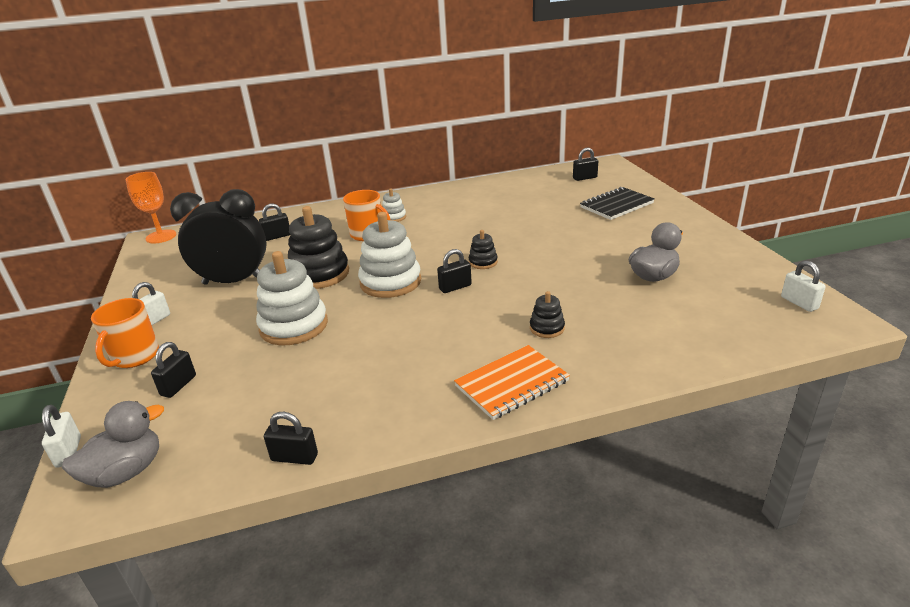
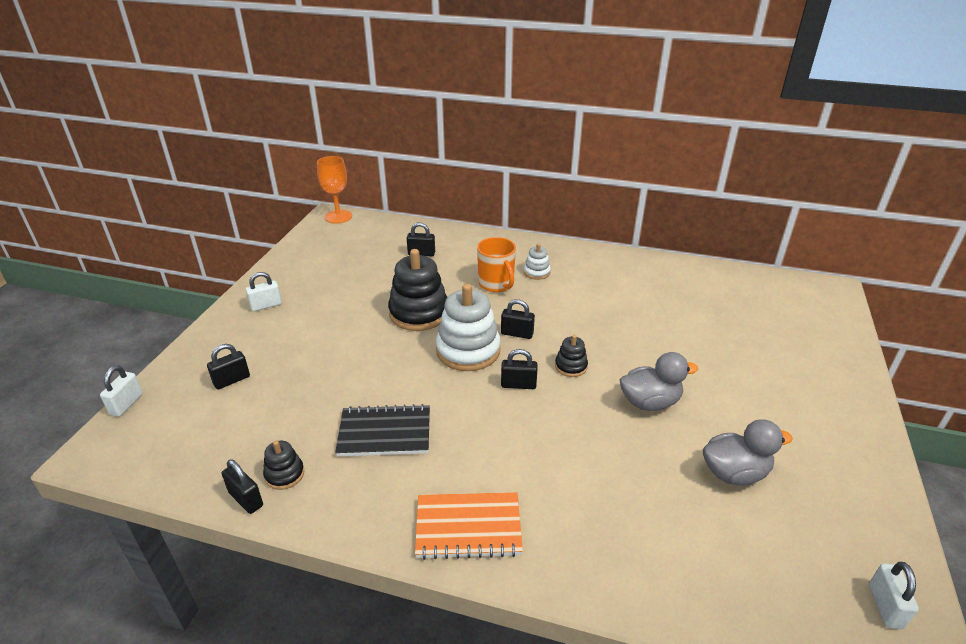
camera: 30 degrees right, 5 degrees up
(126, 472) = (141, 444): grey duck -> grey duck (650, 402)
(135, 357) = (228, 336): orange mug -> none
(234, 281) = (350, 290): black clock -> none
(294, 326) = (354, 362): white stacking toy -> none
(547, 328) = (559, 480): black stacking toy -> black stacking toy (284, 474)
(585, 178) = (783, 299): black padlock -> black padlock (517, 334)
(616, 205) = (784, 354): black notebook -> black notebook (385, 433)

